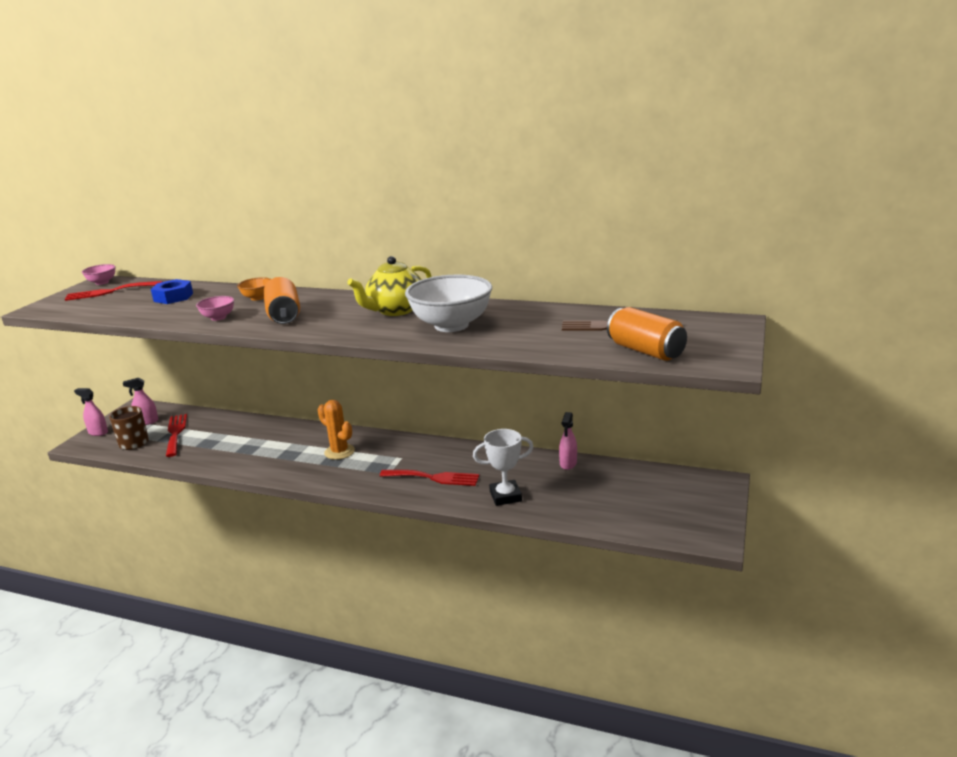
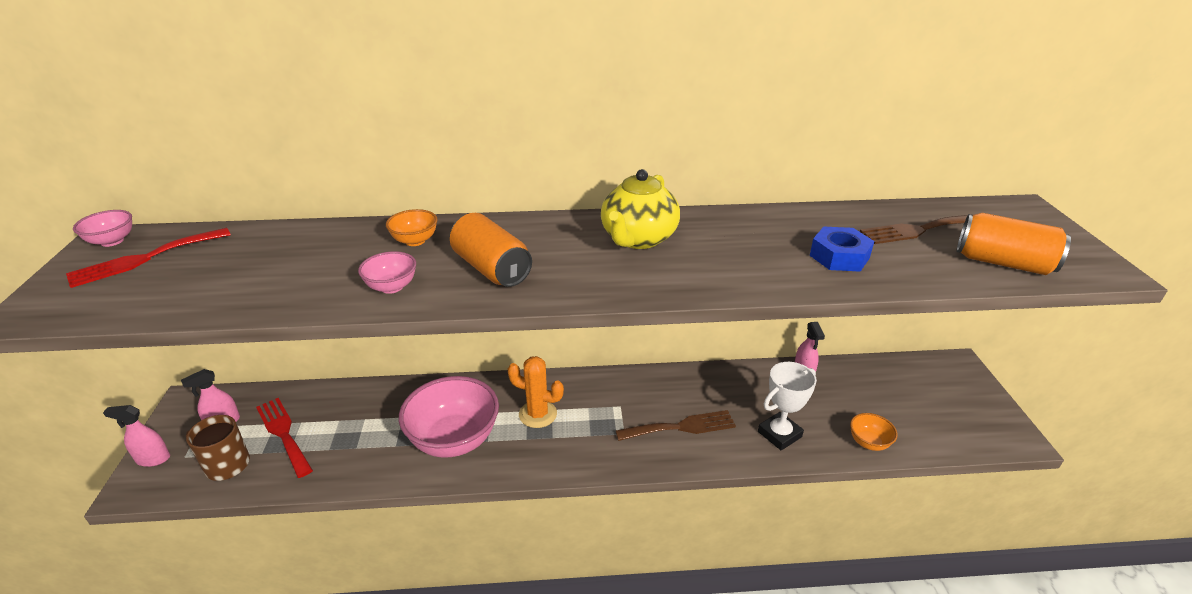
camera: 25 degrees left, 10 degrees up
(173, 297) = (273, 256): blue nut -> blue nut (839, 256)
(273, 455) = (454, 440): none -> pink bowl
(434, 478) = (681, 427): red fork -> brown fork
(451, 325) = (739, 255): white bowl -> none
(573, 515) = (868, 443): none -> orange bowl

